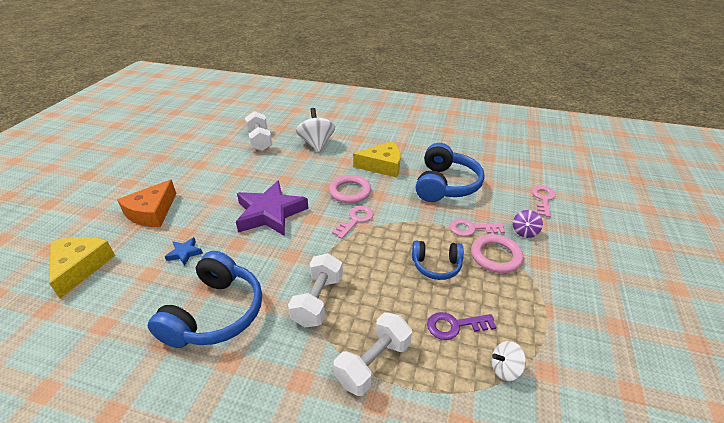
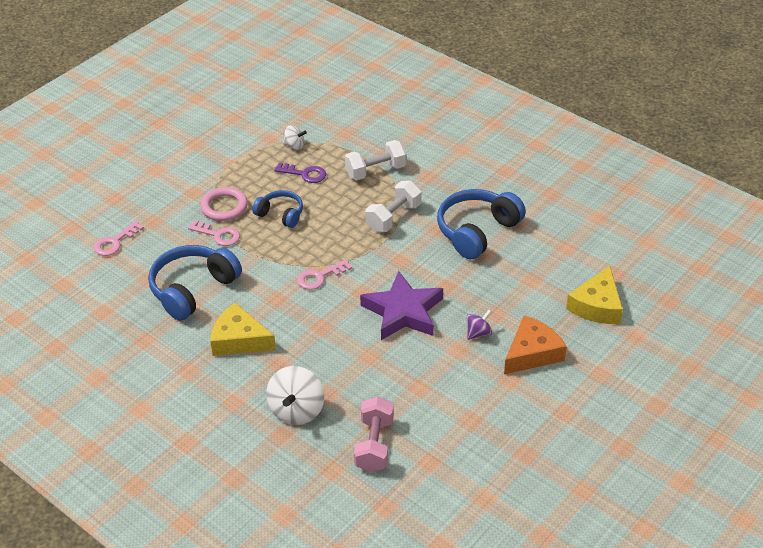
camera: 155 degrees left, 5 degrees up
(184, 253) = (498, 291): blue star -> none
(260, 141) = (374, 445): white dumbbell -> pink dumbbell
(350, 191) = (303, 313): pink ring -> none
(524, 232) = (175, 218): purple spinning top -> purple spinning top (478, 333)

